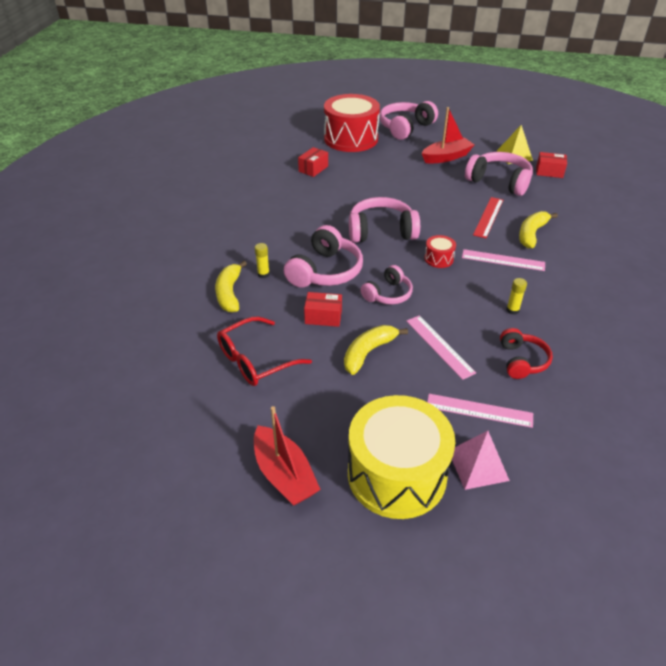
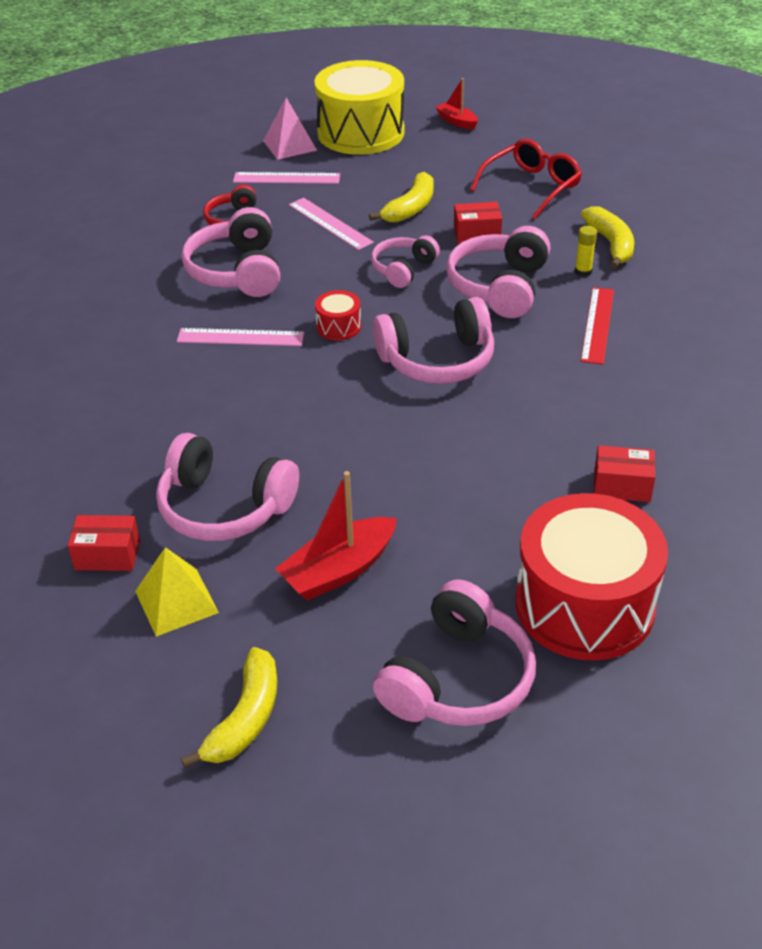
camera: 170 degrees right, 0 degrees up
(284, 474) = (457, 121): red boat -> red boat, size x0.59
(313, 169) = (622, 486): red box -> red box turned 75 degrees clockwise
(488, 217) = (255, 414): red ruler -> red ruler (597, 325)
(512, 310) = (237, 271): yellow glue stick -> pink headphones
(531, 234) = (185, 389): yellow banana -> yellow banana (245, 718)

